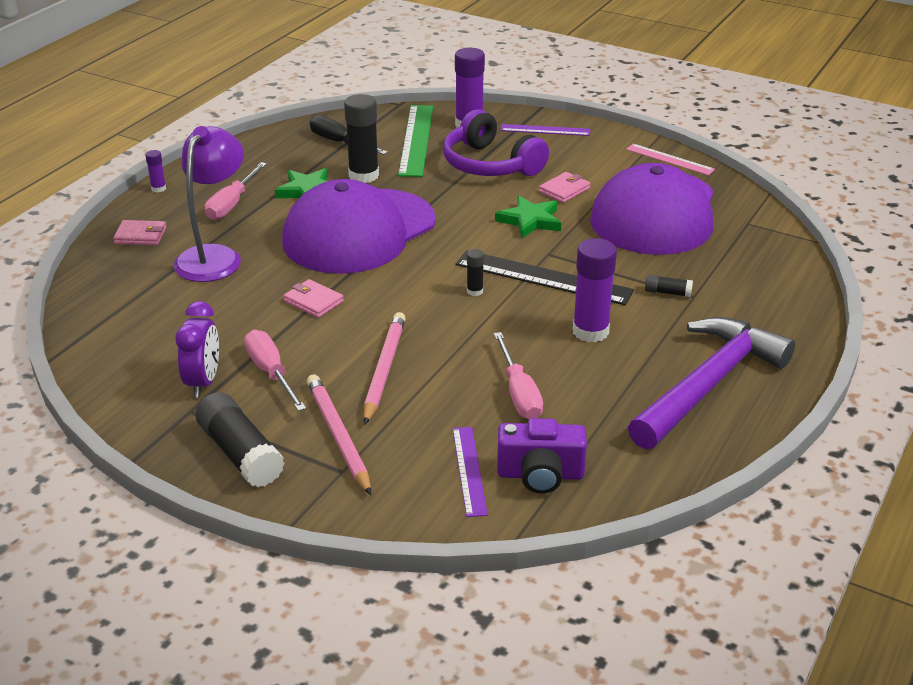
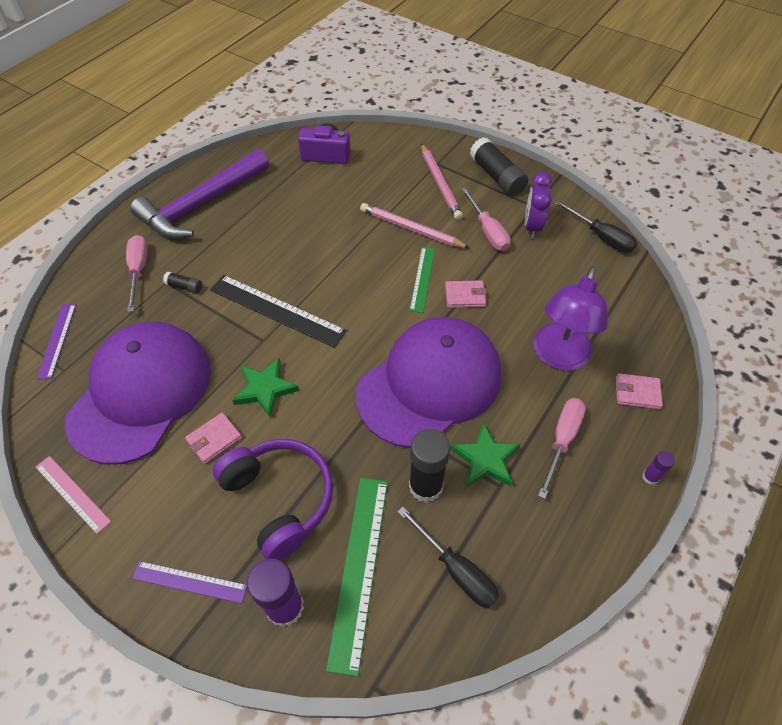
camera: 175 degrees left, 20 degrees up
(105, 374) = (601, 237): none -> black screwdriver
(313, 301) = (465, 296): pink wallet -> pink wallet turned 45 degrees counterclockwise
(367, 315) = (422, 278): none -> green ruler
(384, 369) = (411, 229): pink pencil -> pink pencil turned 105 degrees clockwise
(469, 470) = (365, 159): purple ruler -> purple ruler (57, 340)
(475, 291) = (336, 298): black glue stick -> none
(519, 393) = (325, 205): pink screwdriver -> pink screwdriver (138, 271)
(590, 331) = (260, 252): purple glue stick -> none

